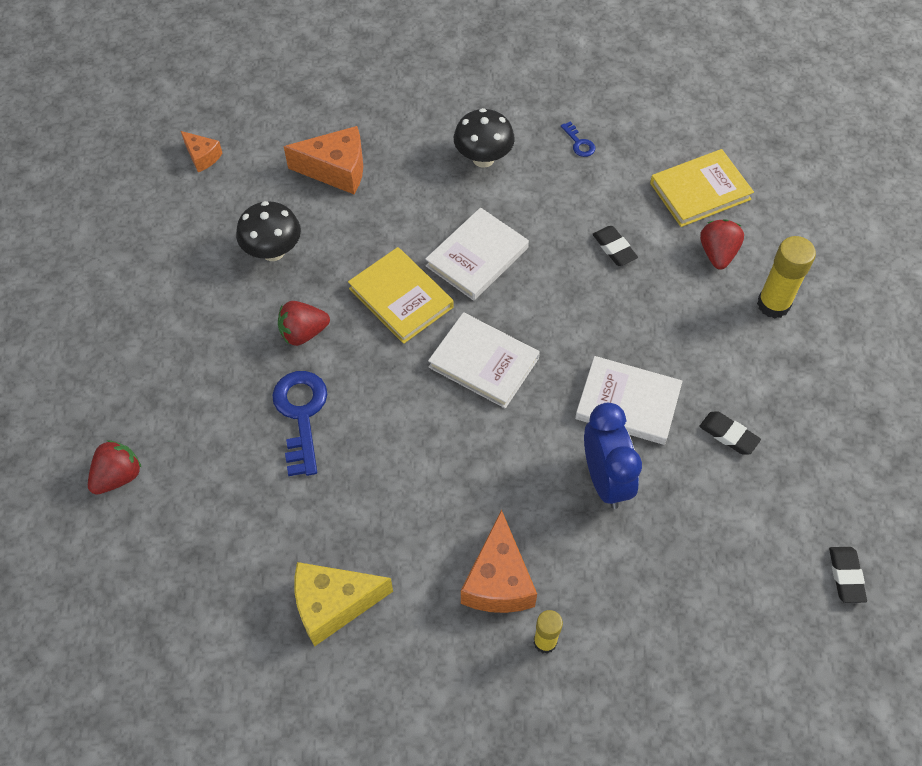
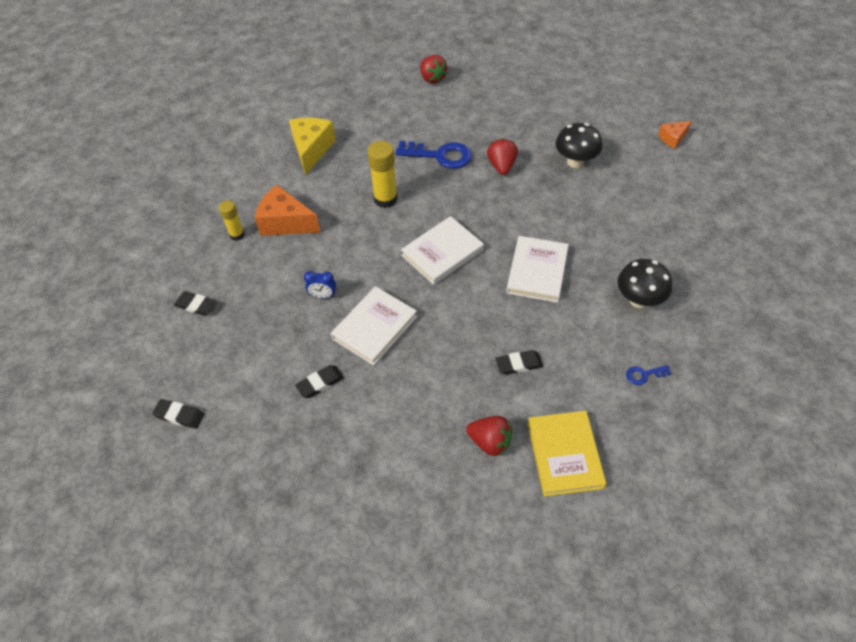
camera: 110 degrees right, 5 degrees down
(336, 170) = (645, 207): orange cheese -> none
(401, 298) = (513, 220): yellow book -> none
(477, 257) = (537, 271): white book -> white book turned 45 degrees clockwise
(605, 479) = (323, 296): blue clock -> blue clock, size x0.49
(687, 639) = (196, 305): none -> black eraser
(773, 304) = (422, 466): yellow glue stick -> yellow glue stick (385, 199)

